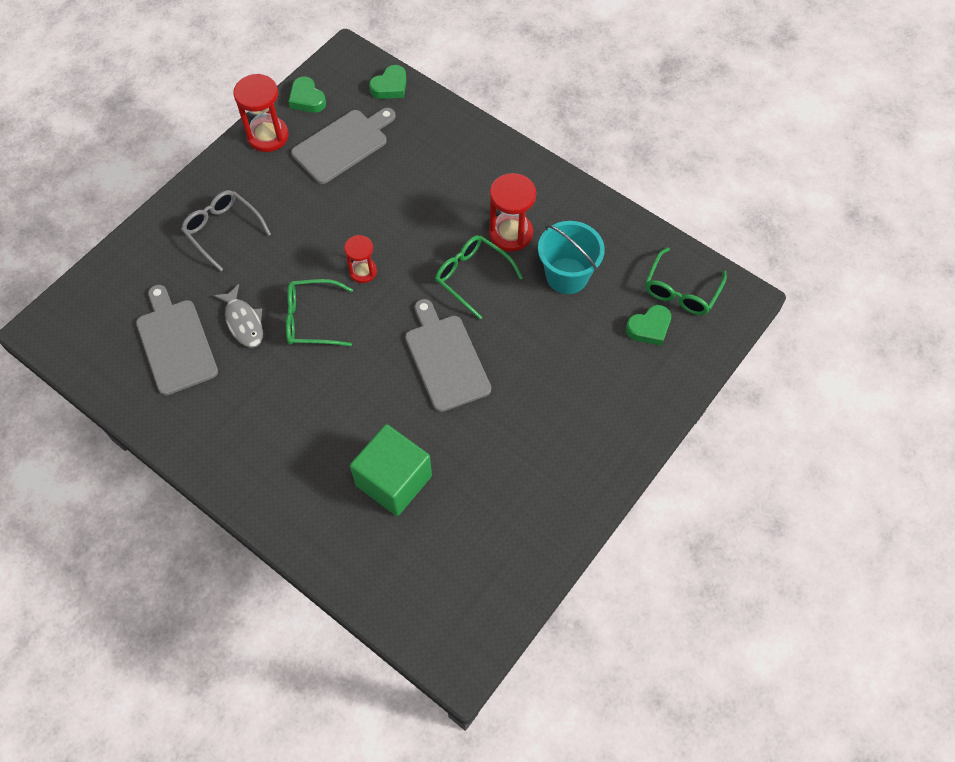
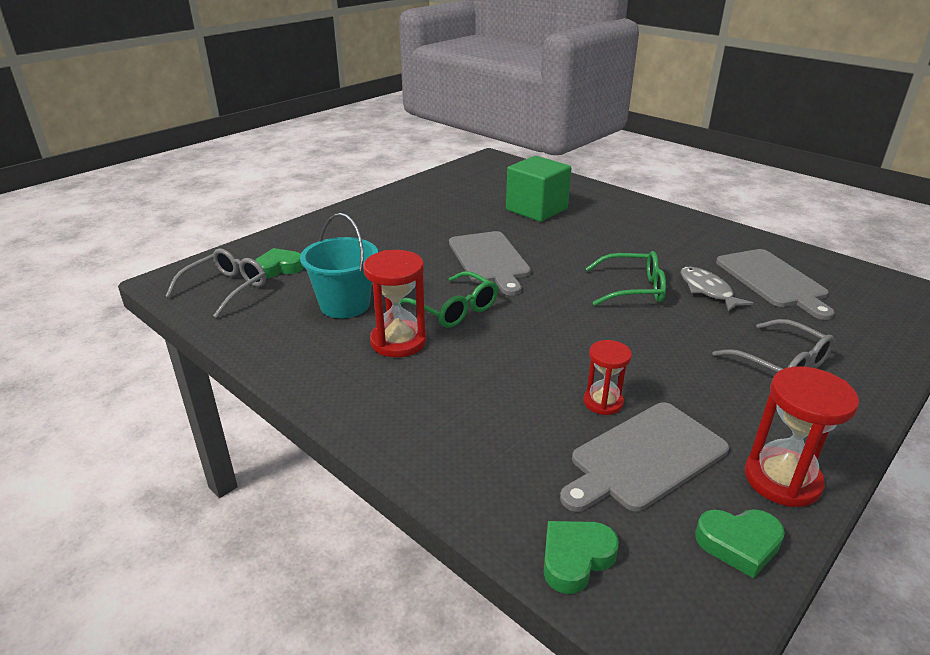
camera: 175 degrees left, 30 degrees down
(307, 99) = (739, 544): green heart -> green heart turned 120 degrees clockwise
(363, 271) = (583, 319): red hourglass -> red hourglass (603, 402)
(681, 290) = (226, 289): green glasses -> grey glasses

